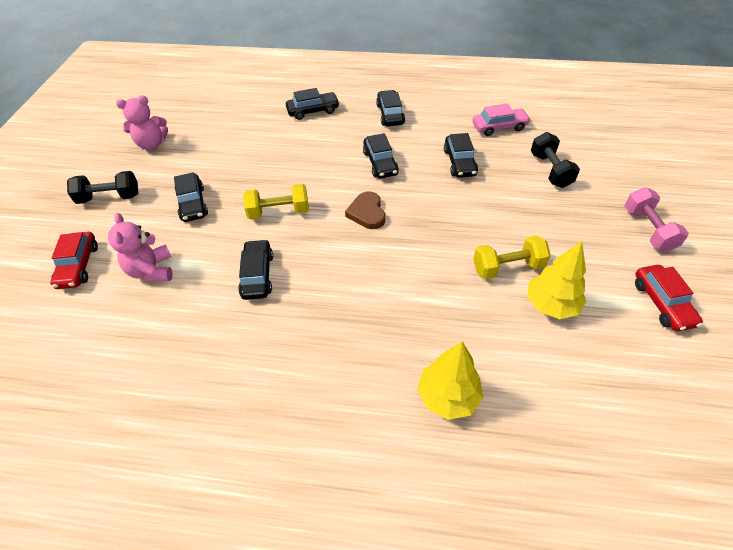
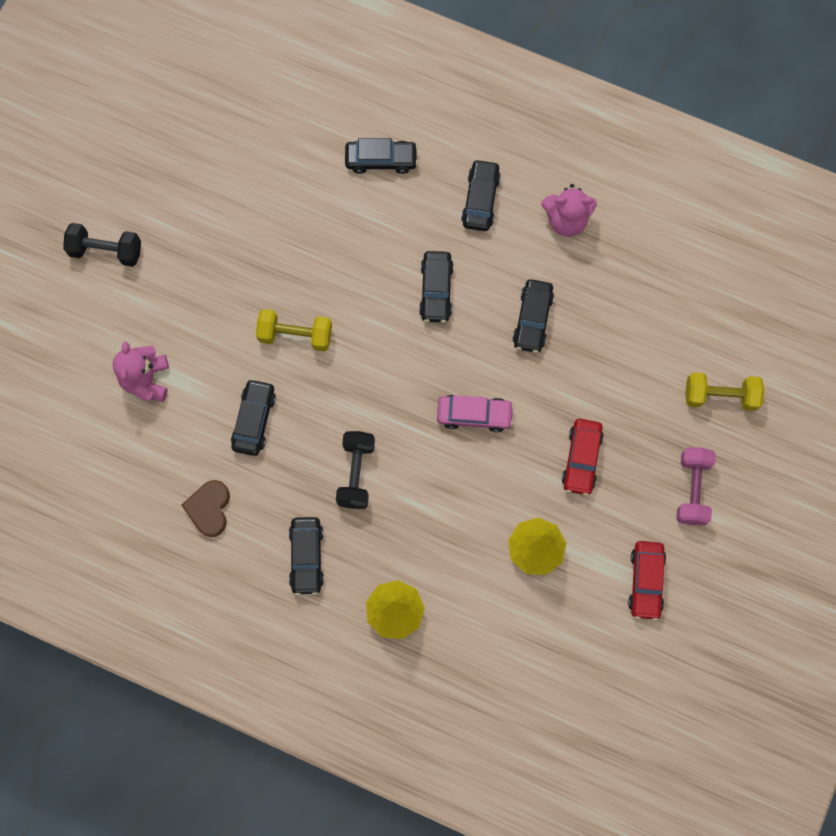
camera: 15 degrees right, 25 degrees up
(78, 266) = (70, 349): red car -> red car (581, 459)
(152, 144) = (162, 165): pink teddy bear -> pink teddy bear (566, 220)
(192, 204) = (200, 291): black car -> black car (306, 557)
(367, 213) = (394, 368): brown heart -> brown heart (209, 508)
(499, 127) = (611, 270): pink car -> pink car (474, 415)
(507, 267) = (515, 491): yellow dumbbell -> yellow dumbbell (720, 396)
(550, 170) = (635, 367): black dumbbell -> black dumbbell (356, 473)

